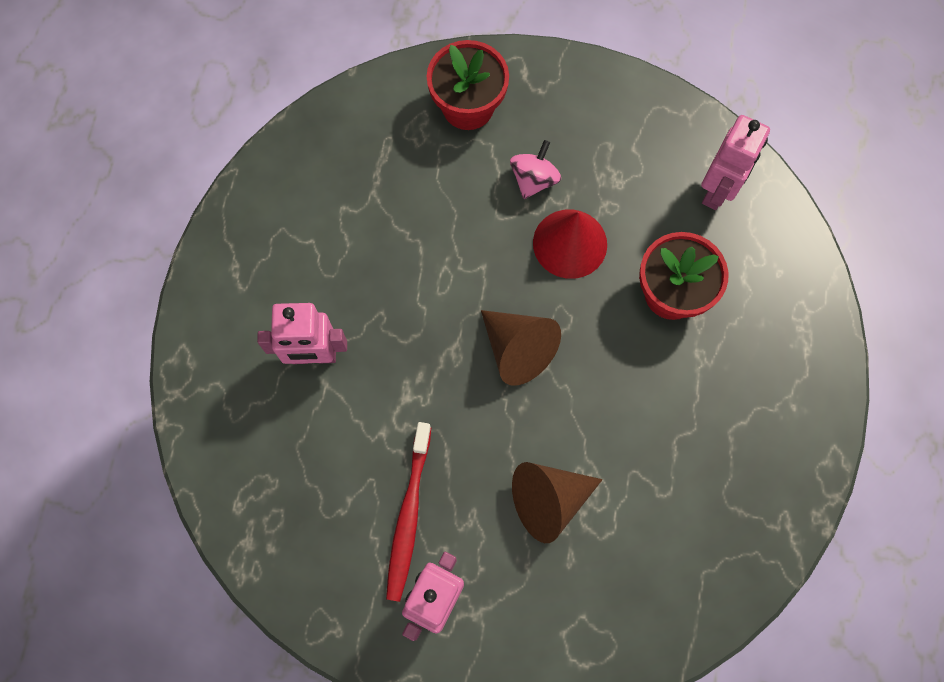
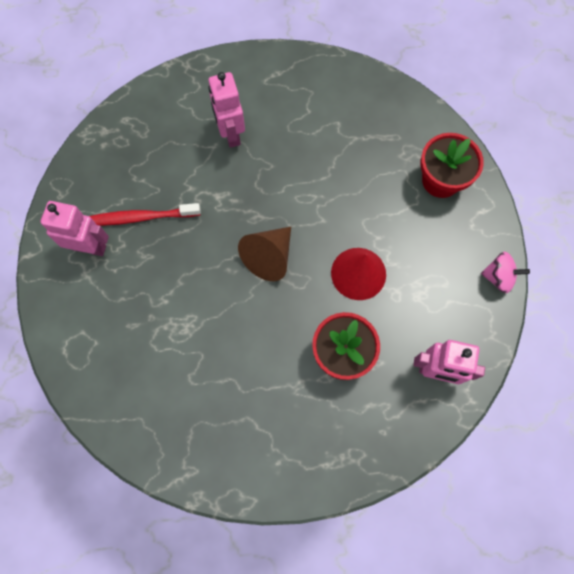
camera: 75 degrees right, 0 degrees up
(534, 180) = (399, 237): pink spinning top -> pink spinning top (498, 277)
(548, 500) = (168, 302): brown cone -> none

